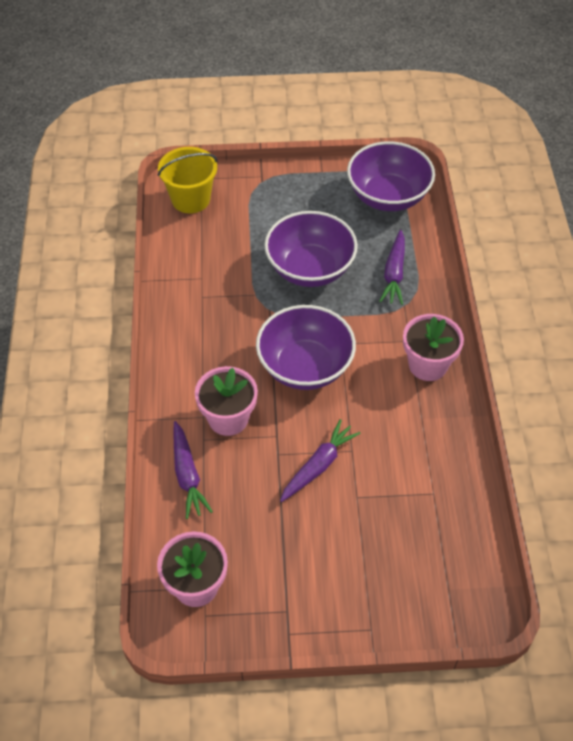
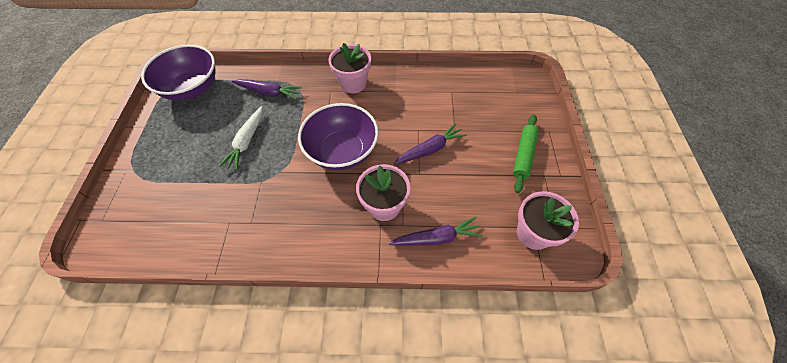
camera: 85 degrees left, 5 degrees up
(190, 199) = (125, 230): yellow bucket -> none
(310, 269) = (247, 142): purple bowl -> white carrot
(318, 466) = (430, 149): purple carrot -> purple carrot turned 105 degrees clockwise
(319, 586) = (523, 156): none -> green rolling pin

